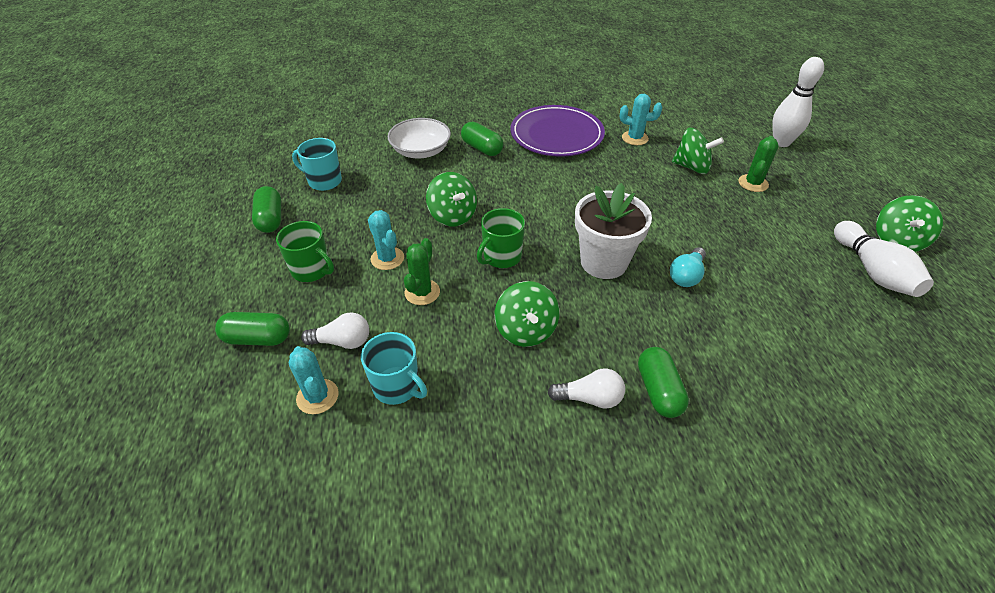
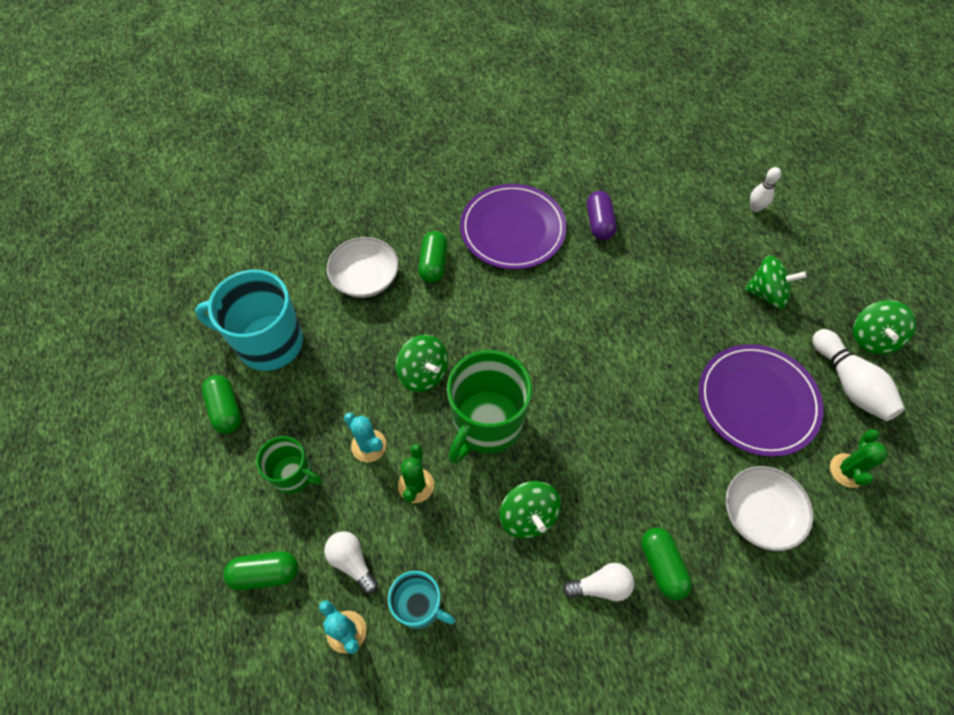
camera: 10 degrees left, 15 degrees up
(324, 181) = (268, 343): turquoise mug -> turquoise mug, size x1.76
(342, 341) = (352, 562): white light bulb -> white light bulb turned 120 degrees counterclockwise
(482, 148) = (433, 264): green capsule -> green capsule turned 60 degrees clockwise
(501, 257) = (486, 424): green mug -> green mug, size x1.76
(603, 262) = (590, 414): white flower pot -> none
(635, 138) = (599, 223): turquoise cactus -> purple capsule
(686, 276) = (673, 419): turquoise light bulb -> none
(692, 167) = (665, 261): green spinning top -> green spinning top (766, 293)
(753, 183) = (729, 276): green cactus -> green cactus (847, 470)
(771, 362) = (759, 514): none -> white bowl
(774, 273) = (757, 401): none -> purple plate
(781, 142) = (755, 208): white bowling pin -> white bowling pin, size x0.59

